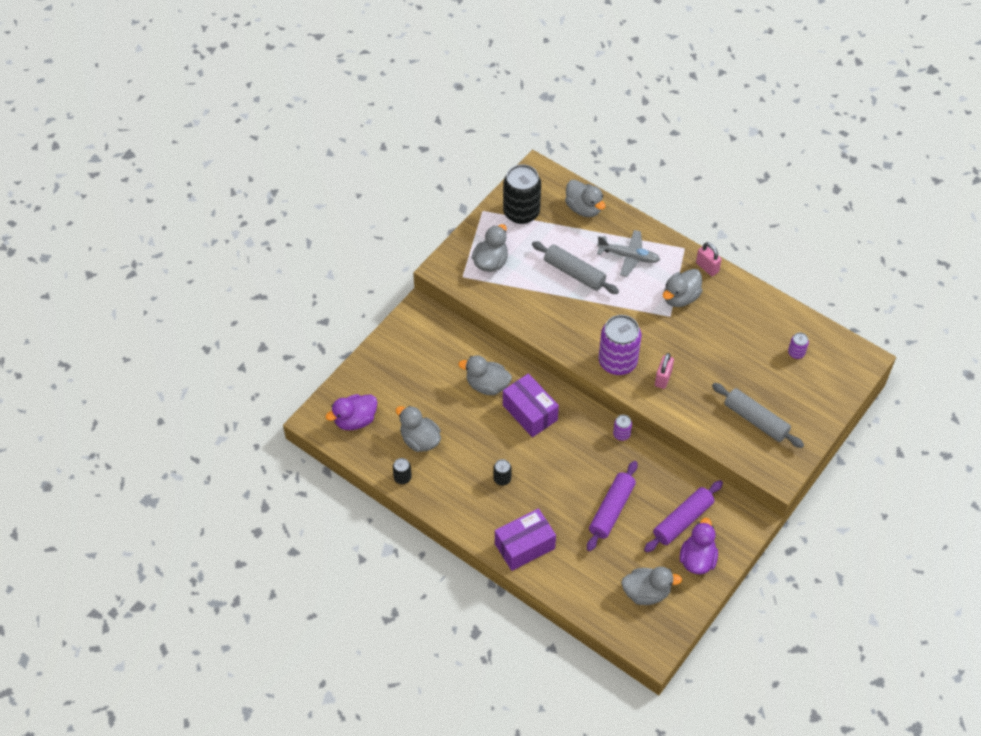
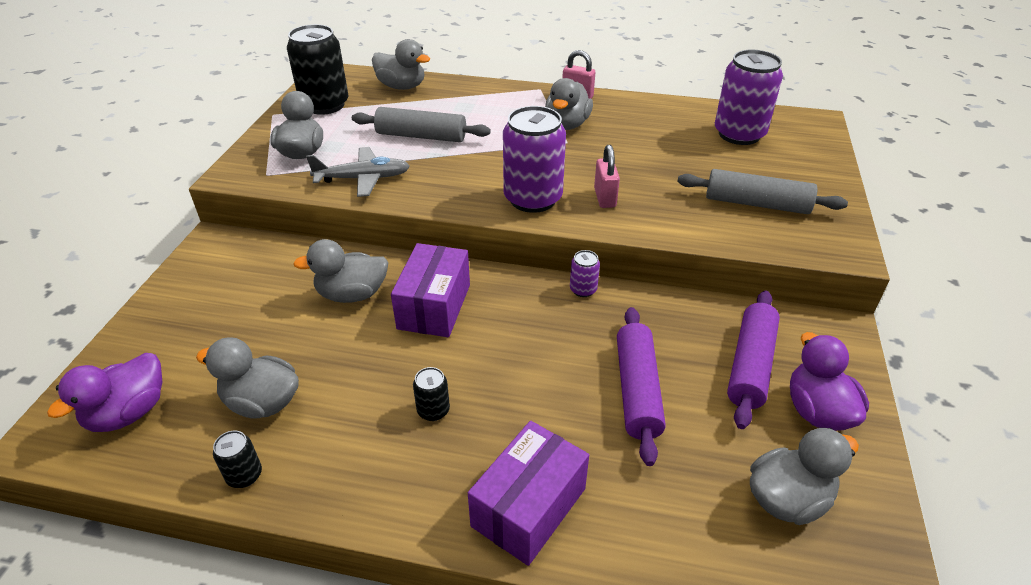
camera: 25 degrees left, 15 degrees down
(530, 412) = (434, 306): purple box -> purple box turned 75 degrees clockwise
(628, 256) = (480, 108): grey plane -> grey plane (363, 179)
(796, 353) = (739, 134): purple can -> purple can, size x2.25

